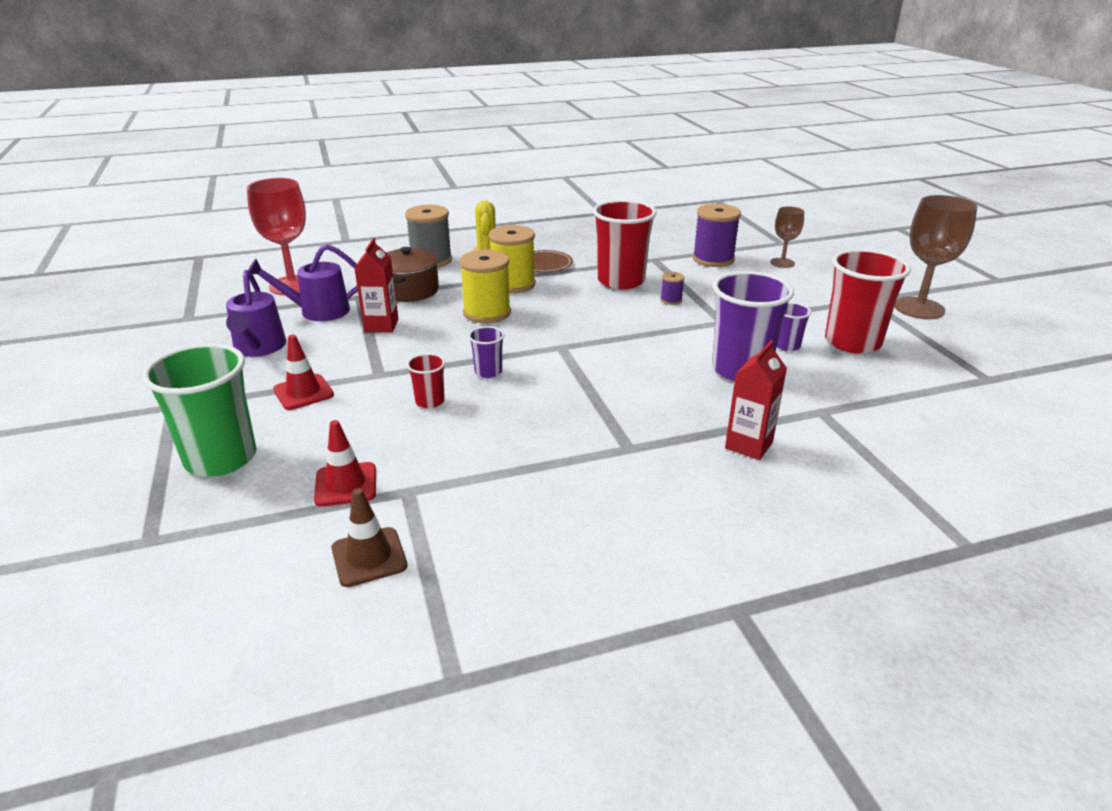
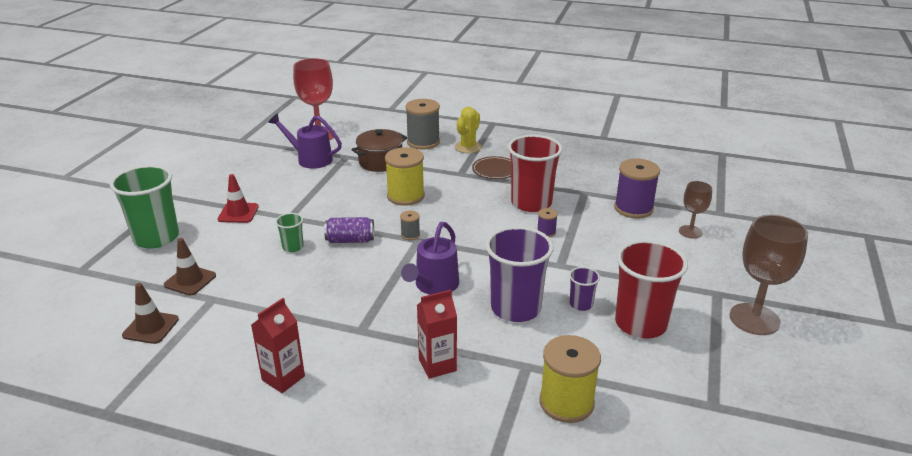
camera: 35 degrees right, 0 degrees up
(259, 348) = (251, 174): purple watering can -> purple watering can (434, 286)
(346, 485) = (190, 280): red traffic cone -> brown traffic cone
(381, 325) = (332, 182): red carton -> red carton (283, 378)
(430, 401) = (293, 247): red cup -> green cup
(488, 372) = (350, 240): purple cup -> purple can
(513, 284) = (451, 179): yellow spool -> yellow spool (566, 402)
(546, 345) = (410, 235): none -> grey spool

